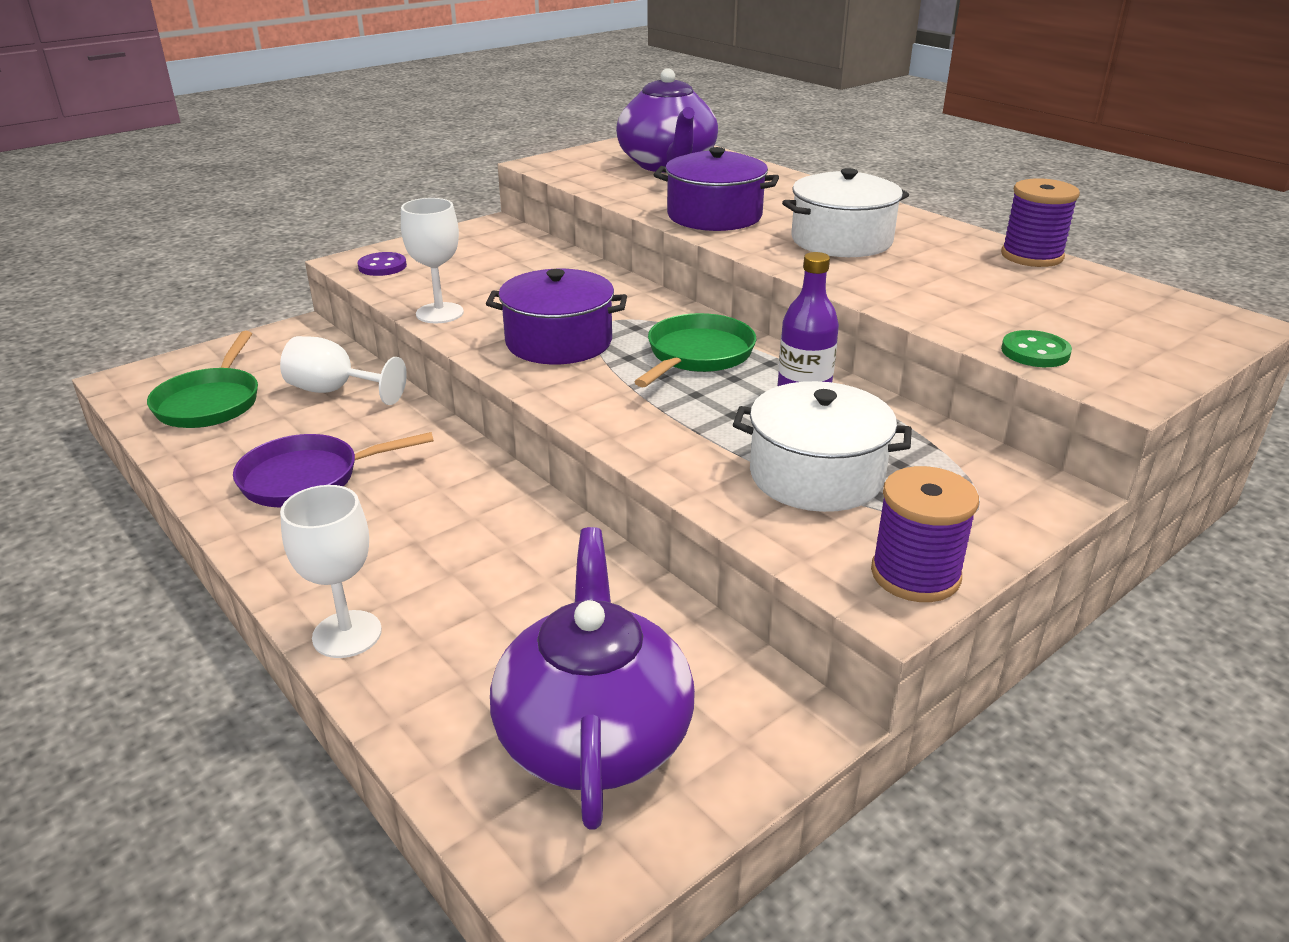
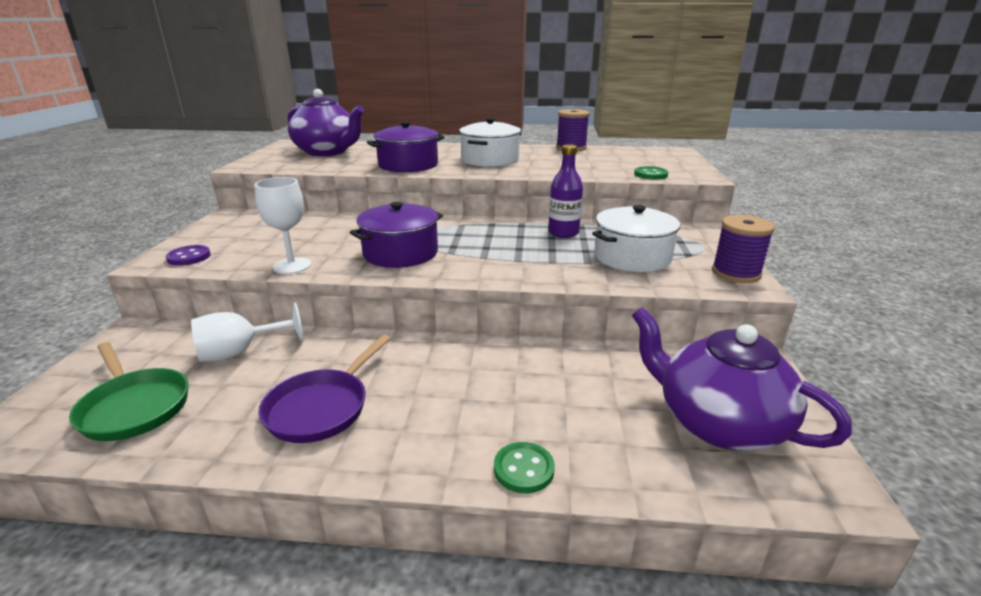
camera: 45 degrees left, 5 degrees down
(347, 634) = (523, 469): white goblet -> green button
(697, 355) = (483, 234): green pan -> none

